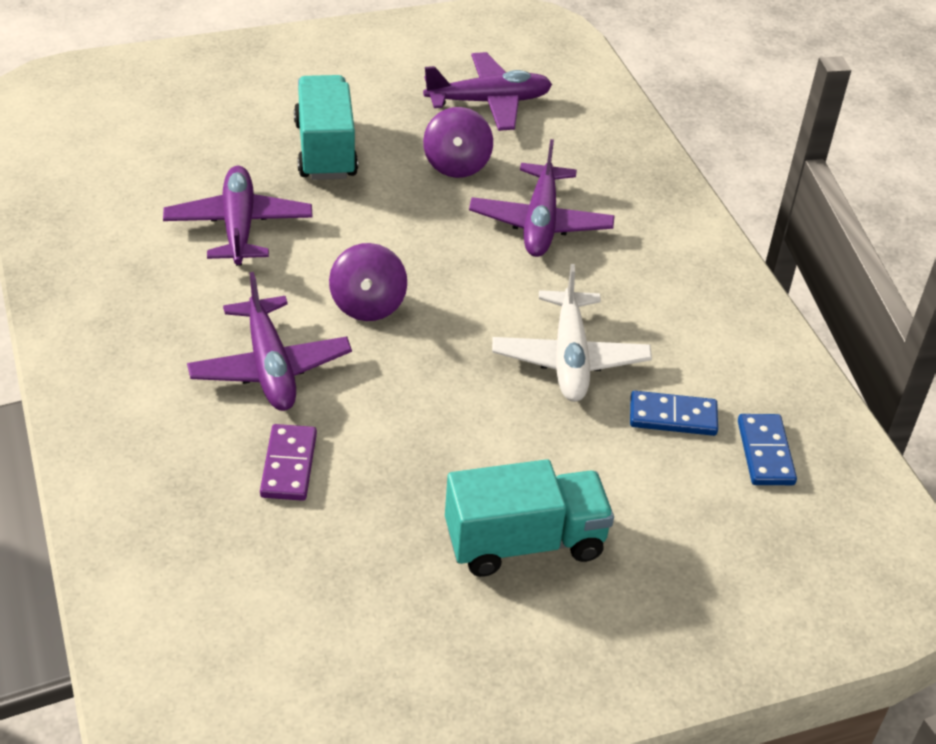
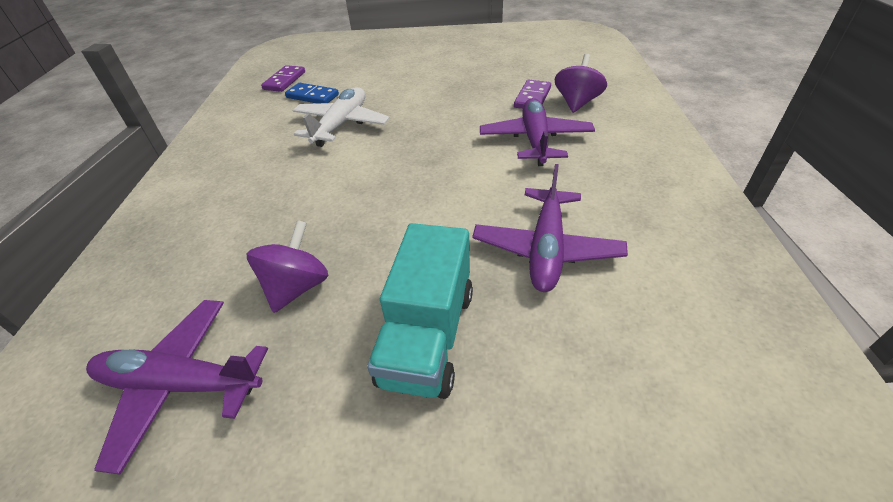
camera: 155 degrees left, 0 degrees up
(368, 305) = (453, 168): purple spinning top -> purple spinning top (576, 103)
(524, 542) = (426, 65): turquoise truck -> none
(540, 223) = (275, 212): purple plane -> none
(765, 452) = (284, 81): blue domino -> purple domino

